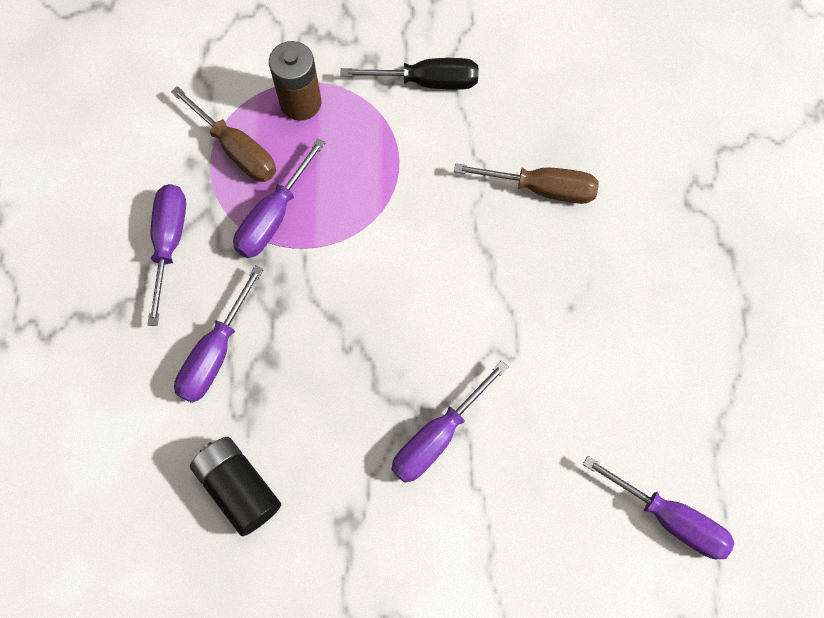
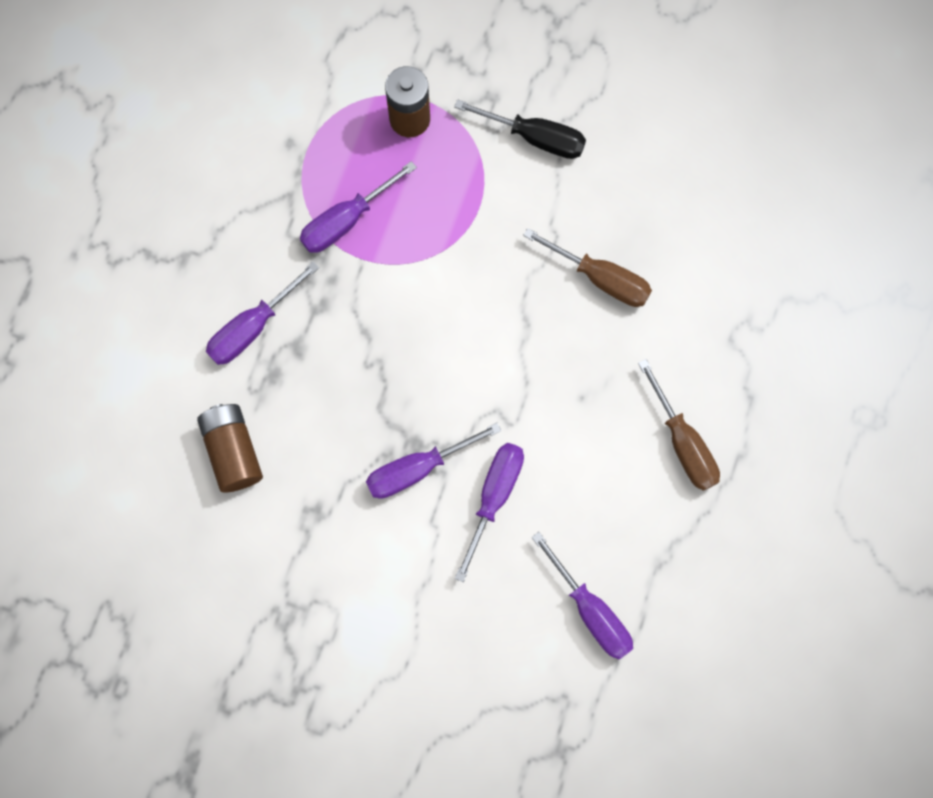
camera: 20 degrees right, 5 degrees up
(169, 243) = (245, 214): purple screwdriver -> purple screwdriver (494, 497)
(236, 149) = (335, 145): brown screwdriver -> brown screwdriver (682, 442)
(239, 487) = (233, 451): black battery -> brown battery

